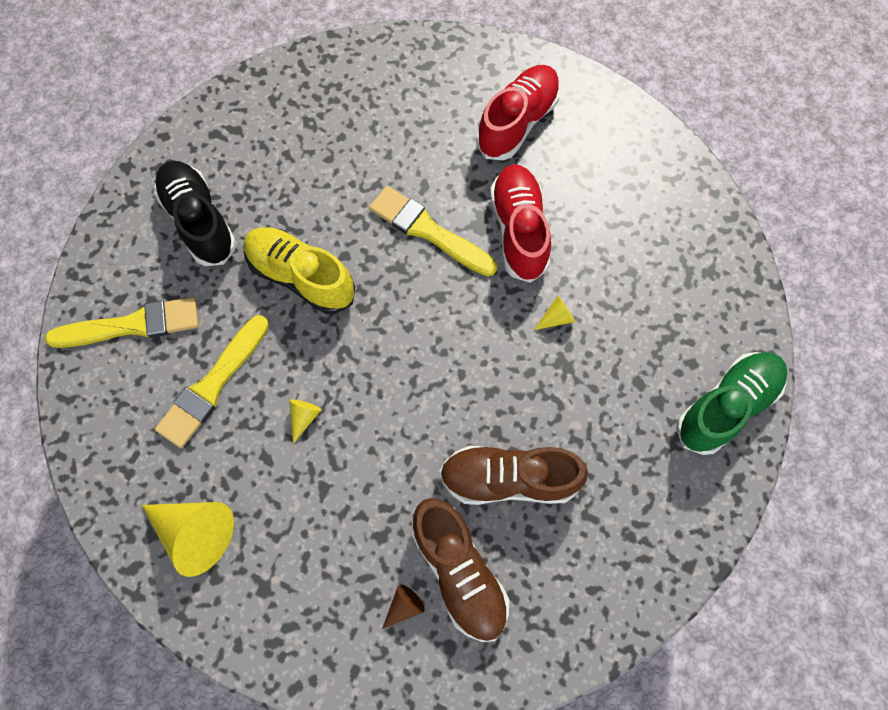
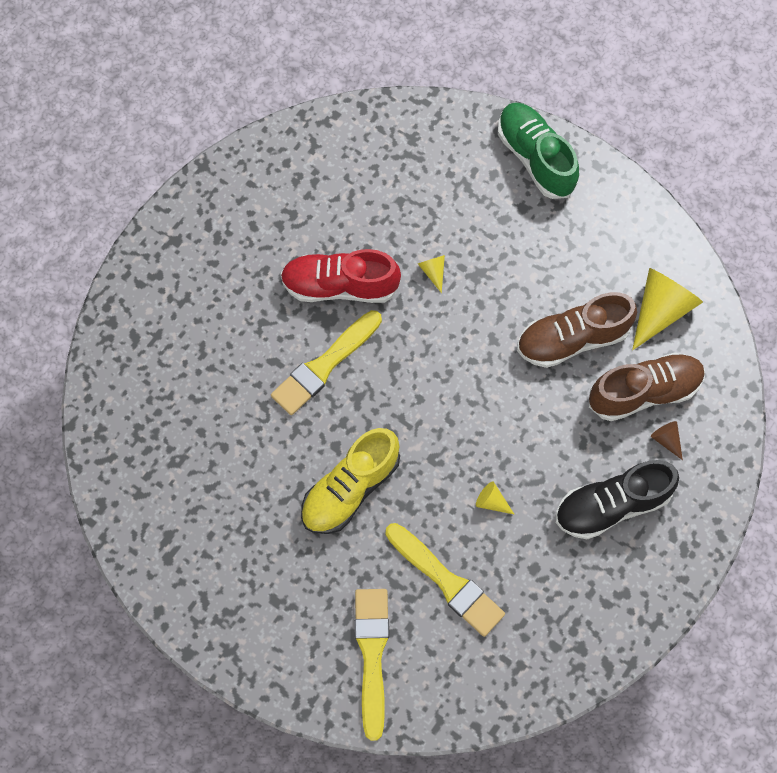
camera: 80 degrees left, 0 degrees up
(195, 532) = (583, 607): yellow cone -> yellow cone (660, 310)
(199, 221) = (269, 581): black shoe -> black shoe (611, 505)
(508, 479) = (572, 339): brown shoe -> brown shoe turned 60 degrees clockwise
(517, 122) = (223, 264): red shoe -> none

